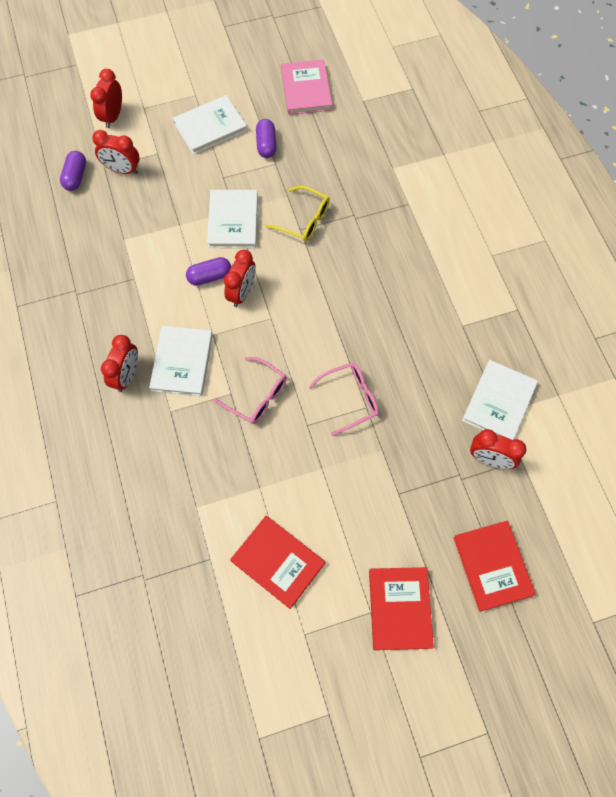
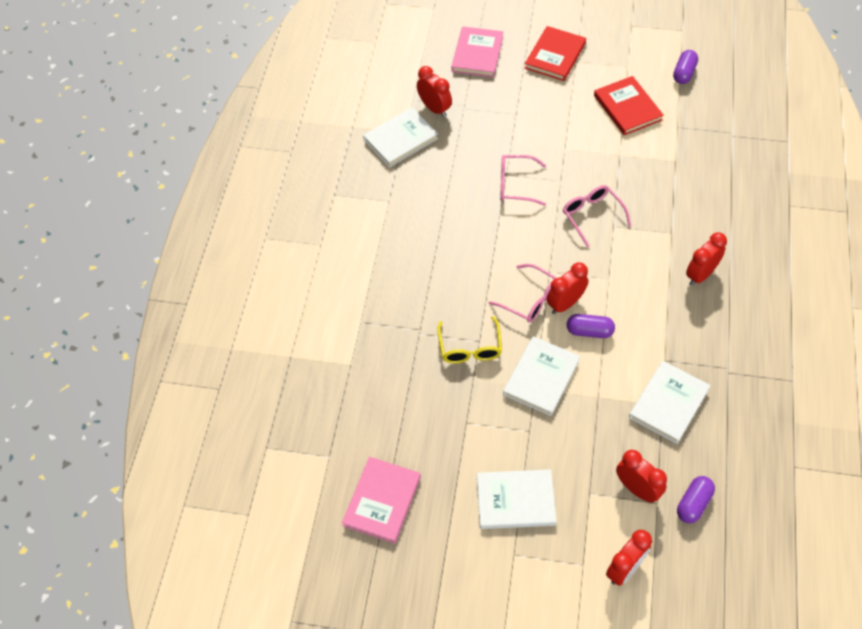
camera: 150 degrees left, 10 degrees down
(182, 362) = (646, 266): white book -> white book (668, 403)
(266, 145) = (464, 449): purple capsule -> purple capsule (684, 73)
(275, 283) = (530, 299): none -> pink glasses
(304, 220) = (470, 348): yellow glasses -> yellow glasses turned 150 degrees counterclockwise
(492, 566) = (477, 54): red book -> pink book

